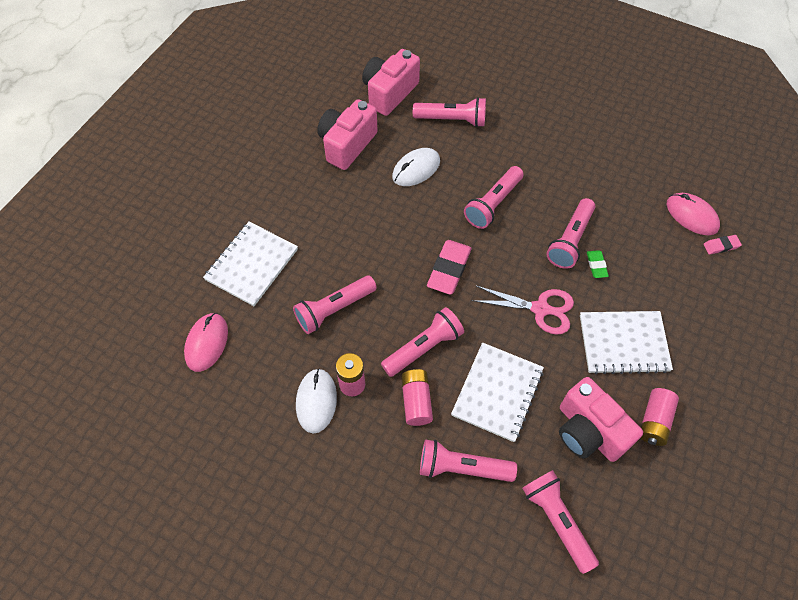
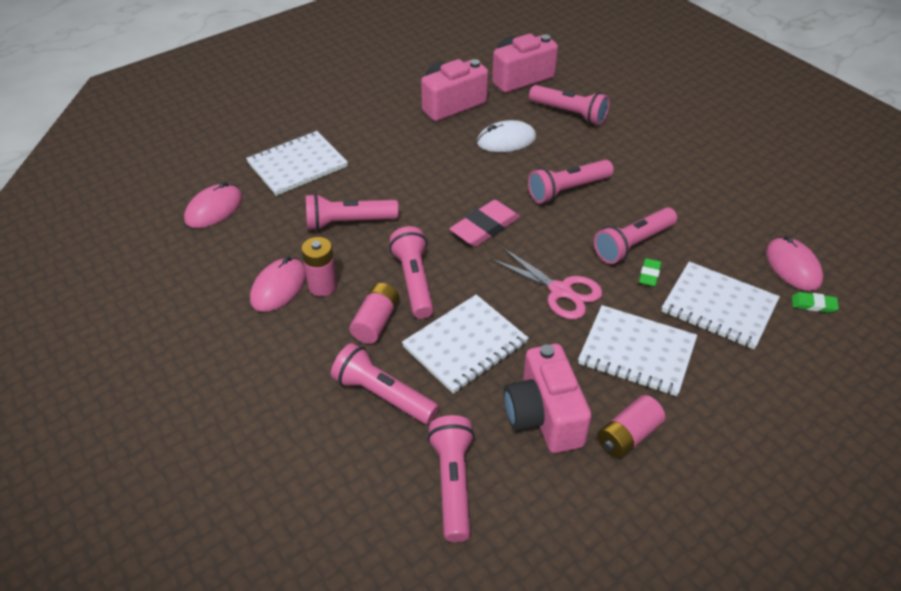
camera: 25 degrees right, 15 degrees down
(316, 401) = (279, 287): white mouse -> pink mouse
(423, 348) = (414, 281): pink flashlight -> pink flashlight turned 90 degrees counterclockwise
(659, 276) = (719, 307): none -> white notebook
(721, 246) = (813, 304): pink eraser -> green eraser

